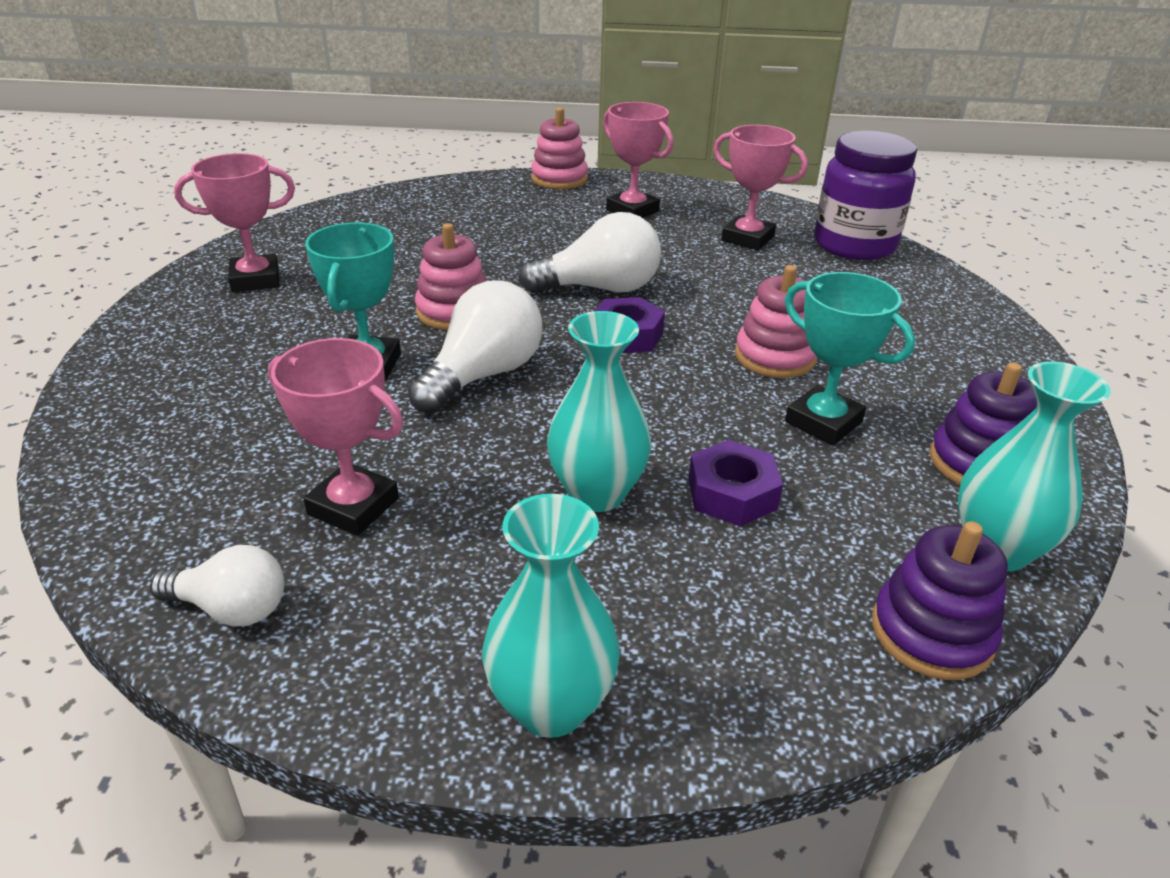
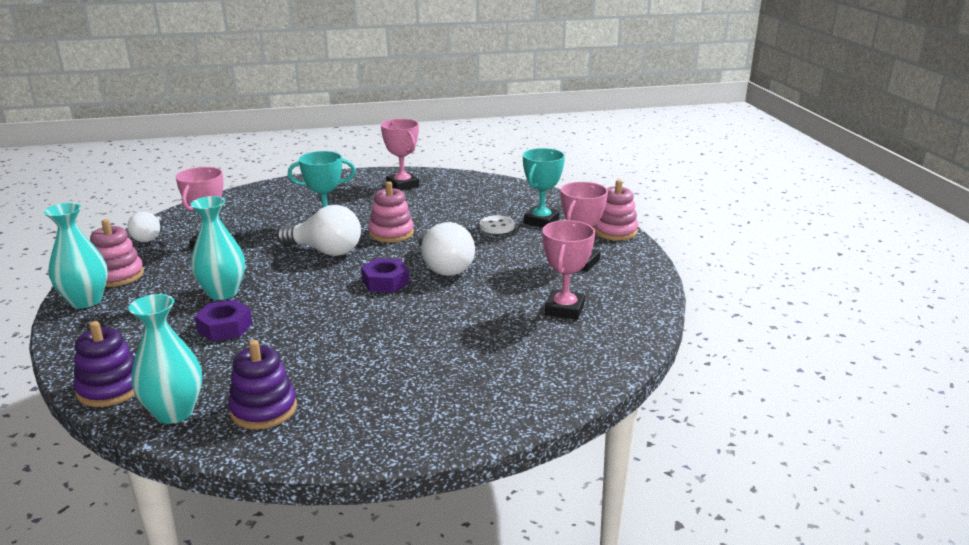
camera: 75 degrees right, 10 degrees down
(491, 236) = (497, 226): none -> white button
(775, 357) = (378, 331): pink stacking toy -> pink stacking toy (117, 275)
(823, 422) = (301, 352): turquoise trophy -> turquoise trophy (541, 221)
(854, 245) = (590, 357): purple jar -> none

